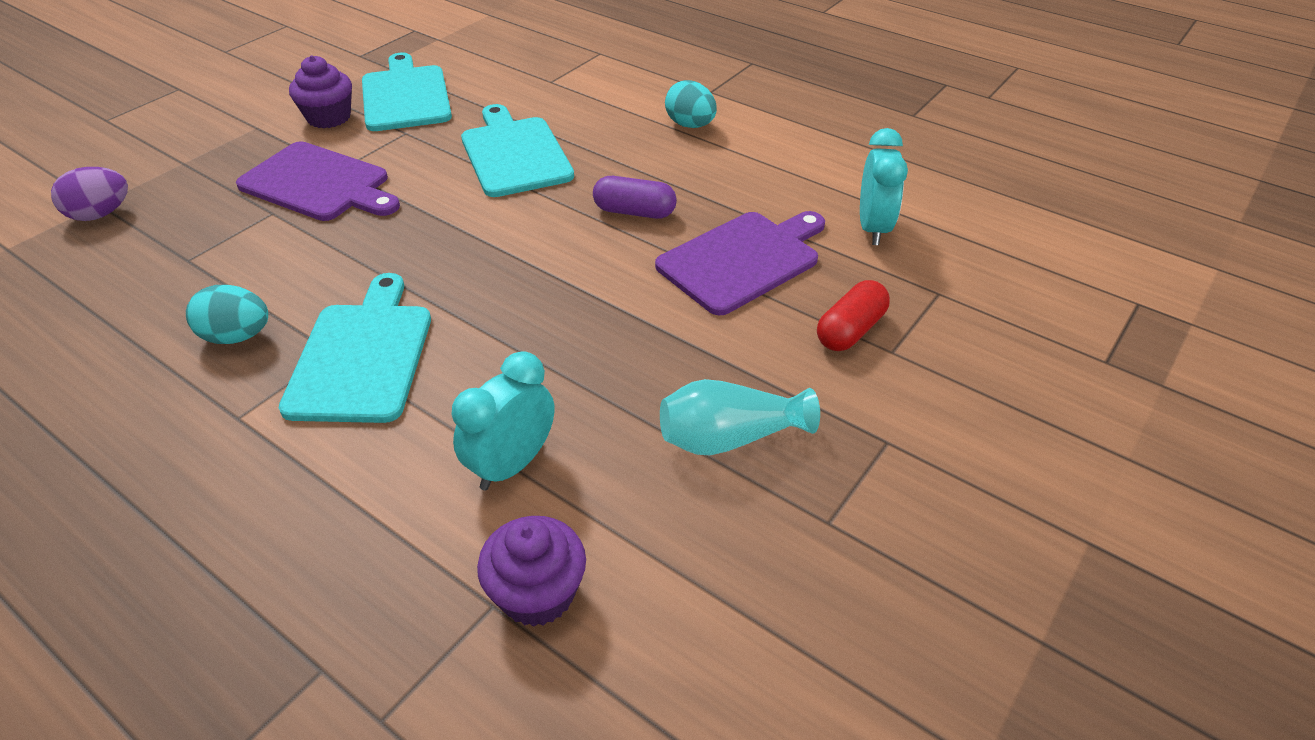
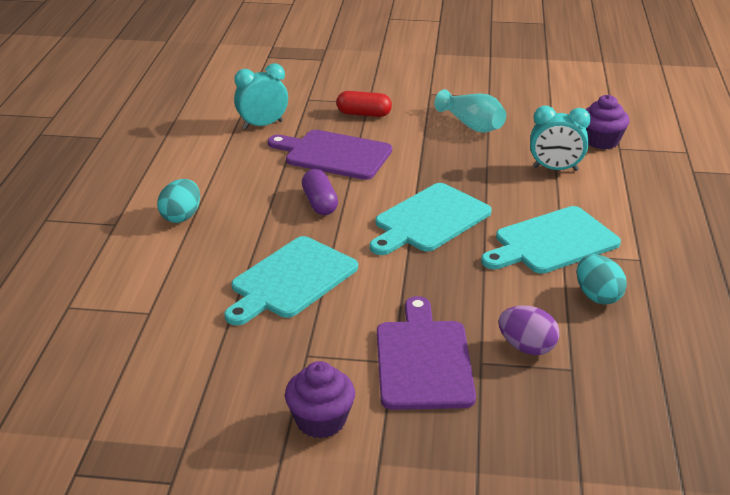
camera: 120 degrees left, 10 degrees down
(101, 214) = (589, 465): purple egg -> purple egg (526, 347)
(405, 96) = (241, 391): turquoise cutting board -> turquoise cutting board (429, 220)

